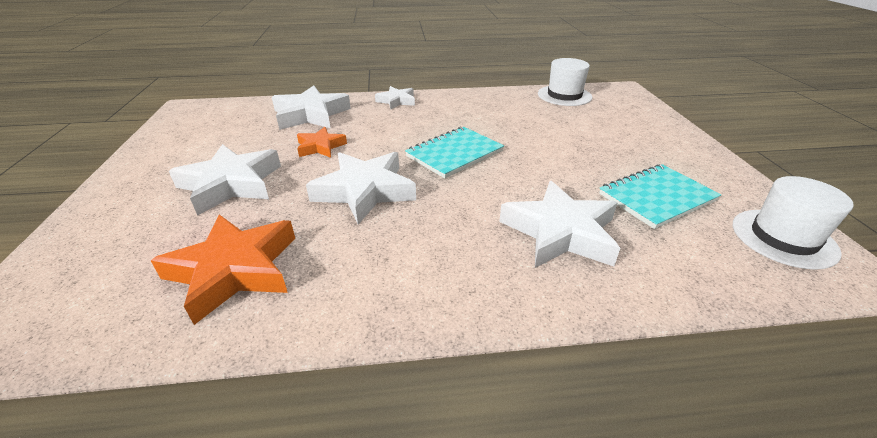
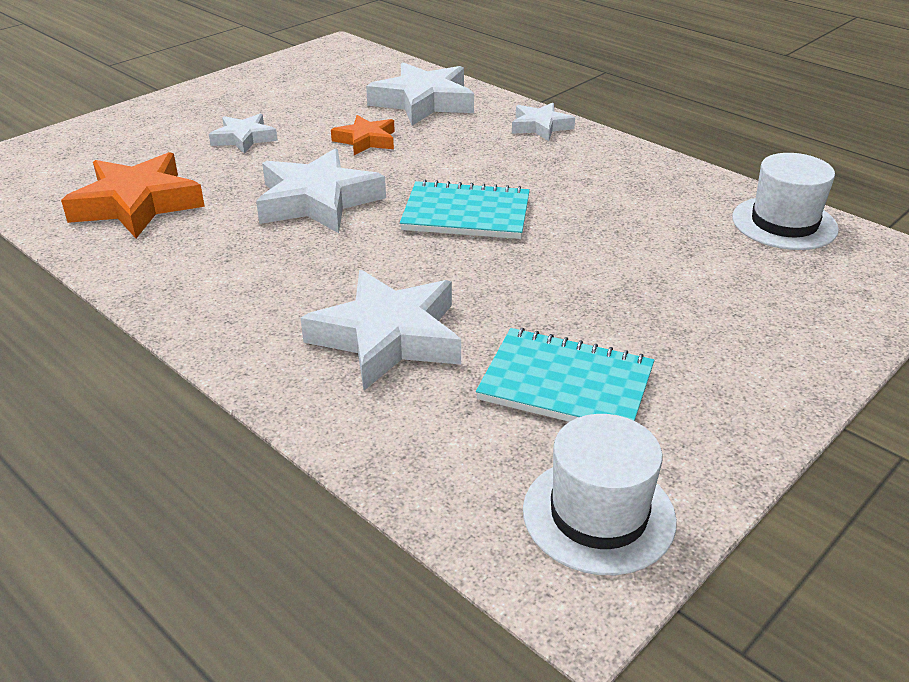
camera: 50 degrees right, 0 degrees up
(231, 184) = (244, 138): white star -> white star, size x0.57

